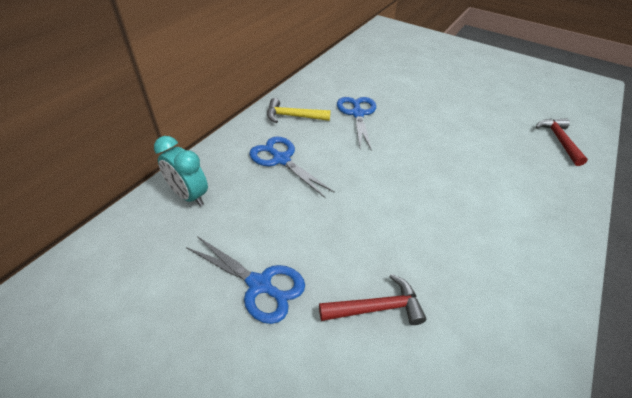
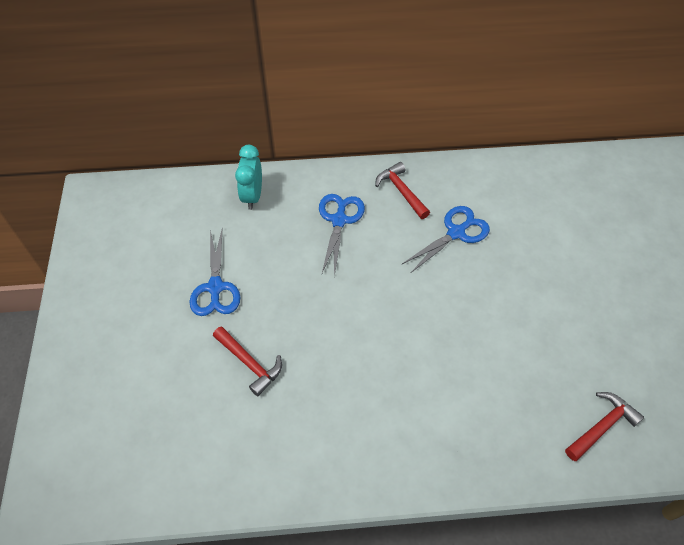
camera: 55 degrees right, 10 degrees up
(293, 116) = (401, 191): yellow hammer -> red hammer

